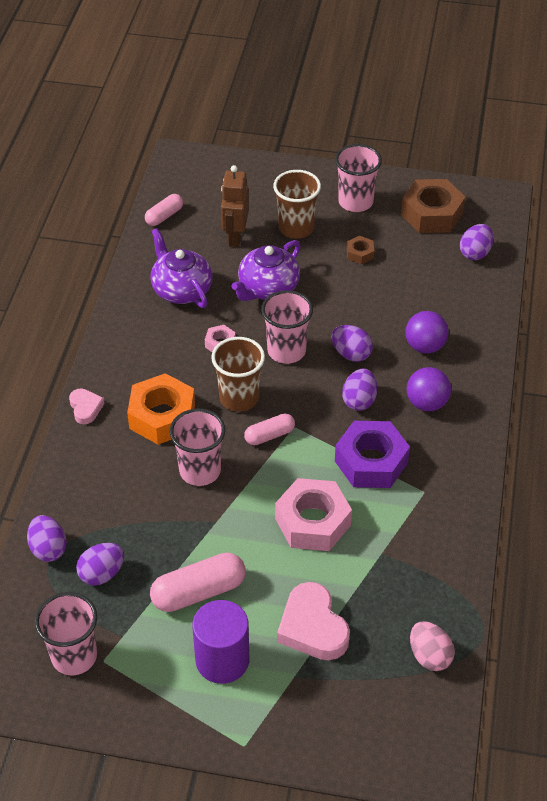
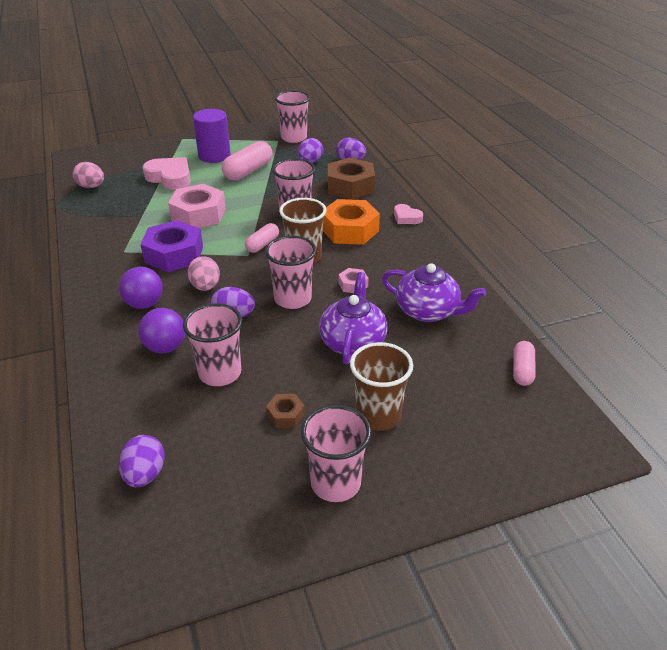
camera: 150 degrees right, 10 degrees down
(235, 236) = (431, 378): brown robot -> none
(359, 400) = (205, 287): purple egg -> pink egg
(390, 304) = (220, 373): none -> pink cup
(431, 214) = (226, 510): brown nut -> brown nut (350, 186)

